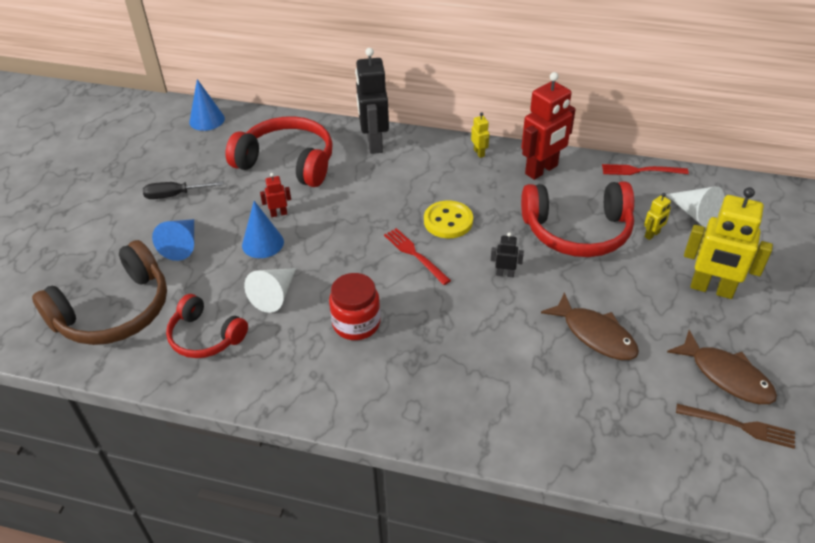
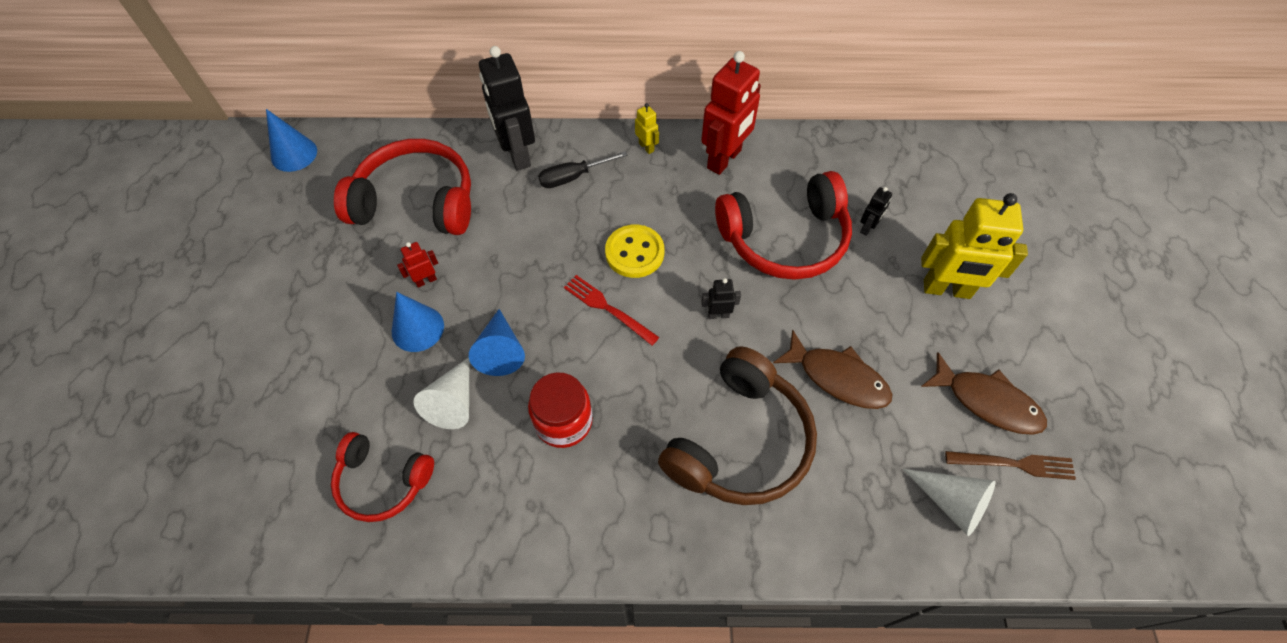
camera: 15 degrees left, 15 degrees up
(114, 311) = (254, 470): brown headphones -> brown headphones (740, 442)
(174, 195) = (284, 277): black screwdriver -> black screwdriver (573, 177)
(182, 245) = (315, 351): blue cone -> blue cone (500, 351)
(640, 170) = (834, 141): red fork -> none
(652, 235) = (867, 228): yellow robot -> black robot
(695, 213) = (906, 190): white cone -> white cone (951, 502)

